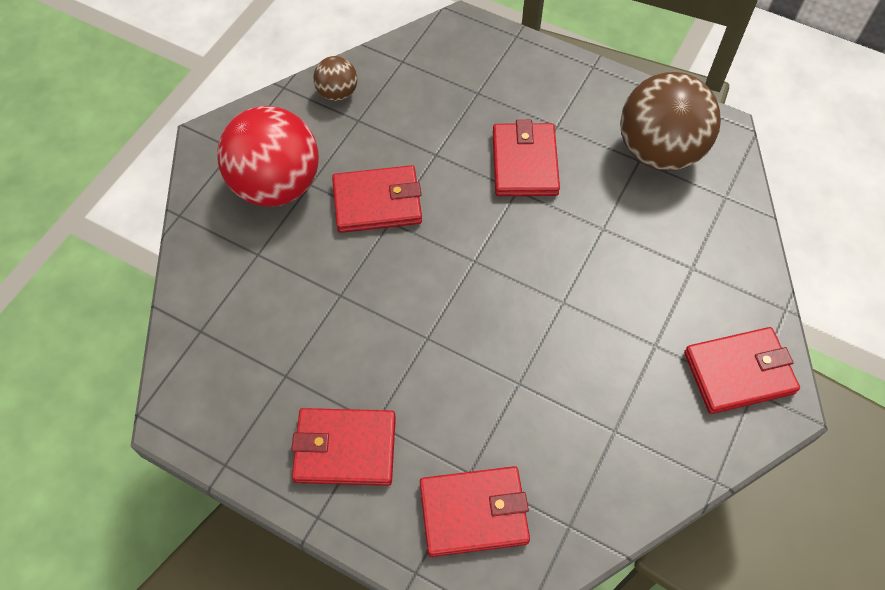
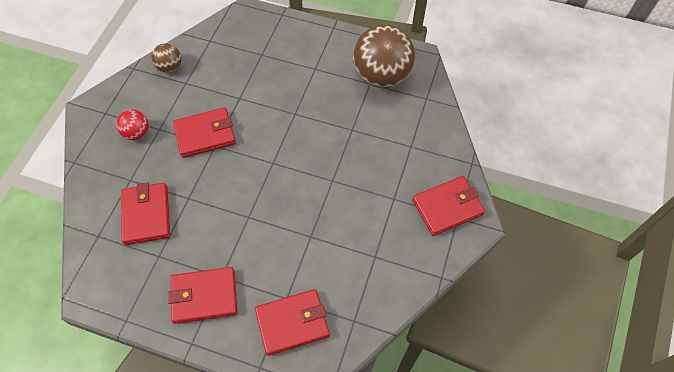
camera: 10 degrees left, 0 degrees up
(276, 185) = (137, 133): red ball -> red ball, size x0.48
(524, 163) = (297, 95): red wallet -> red wallet (146, 215)

